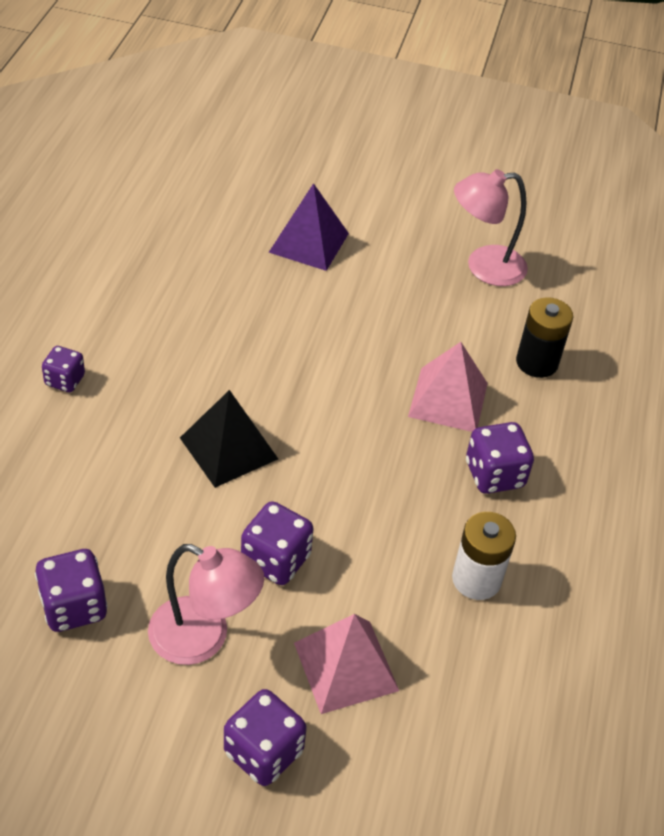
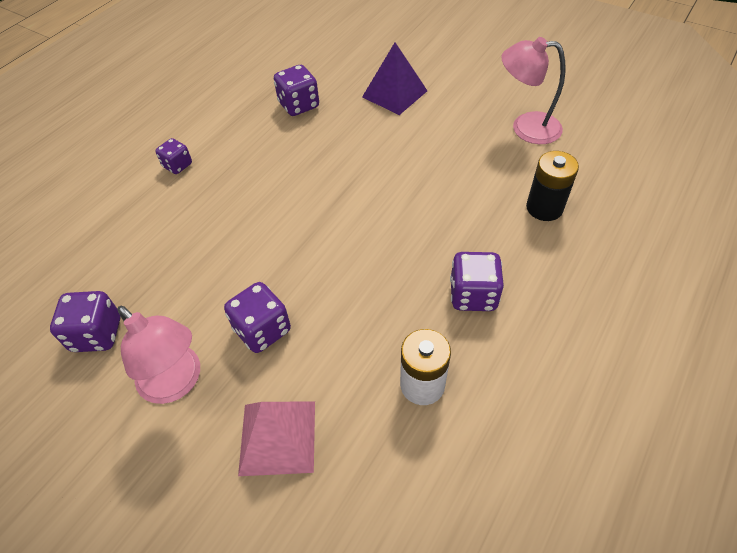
camera: 25 degrees right, 5 degrees up
(228, 448) = (267, 234): black pyramid -> none
(263, 752) = (175, 498): purple dice -> purple dice (299, 105)
(448, 399) = (456, 225): pink pyramid -> none

